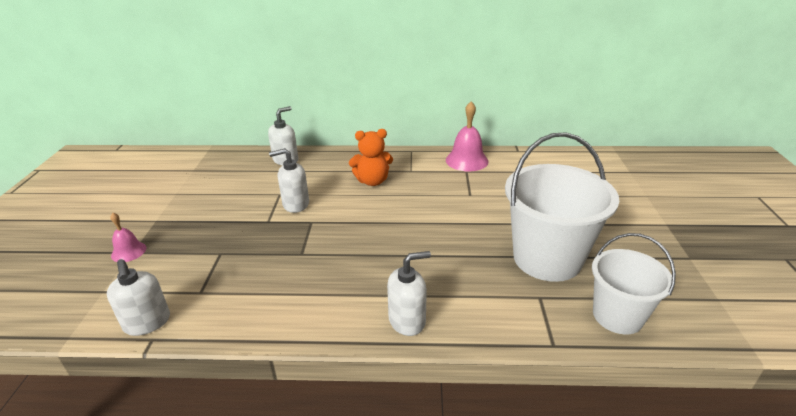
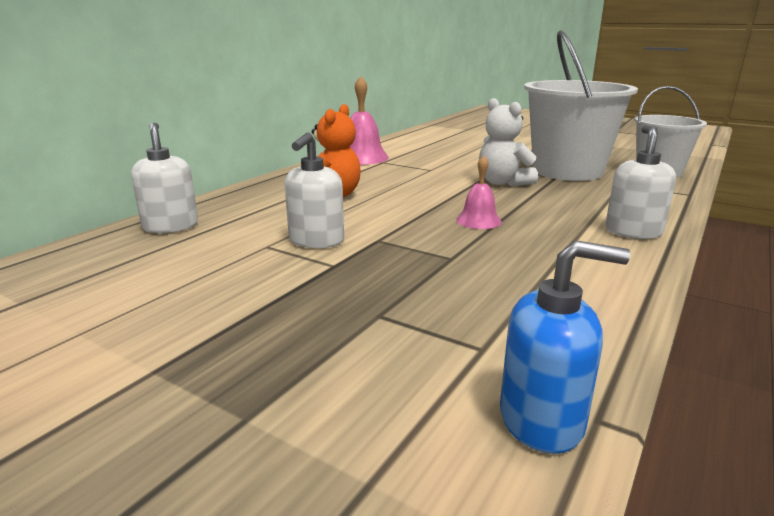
camera: 60 degrees left, 10 degrees down
(128, 251) = (236, 423): pink bell -> pink bell (478, 220)
(147, 323) = (542, 420): white soap dispenser -> blue soap dispenser
(470, 234) = (502, 183): none -> white teddy bear

